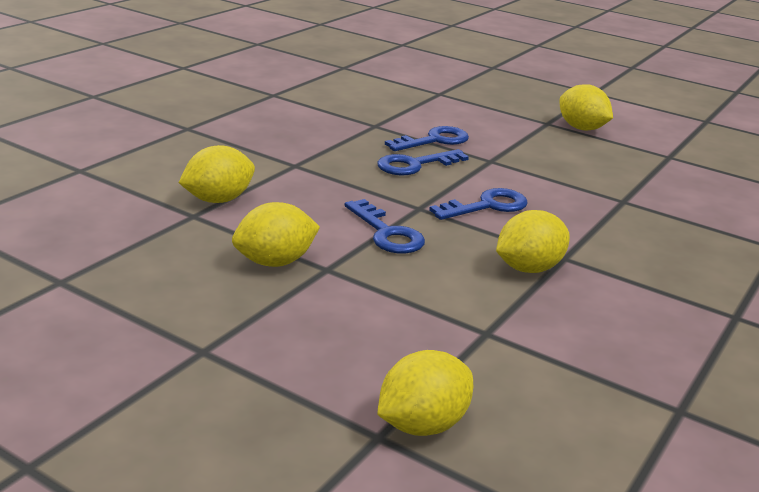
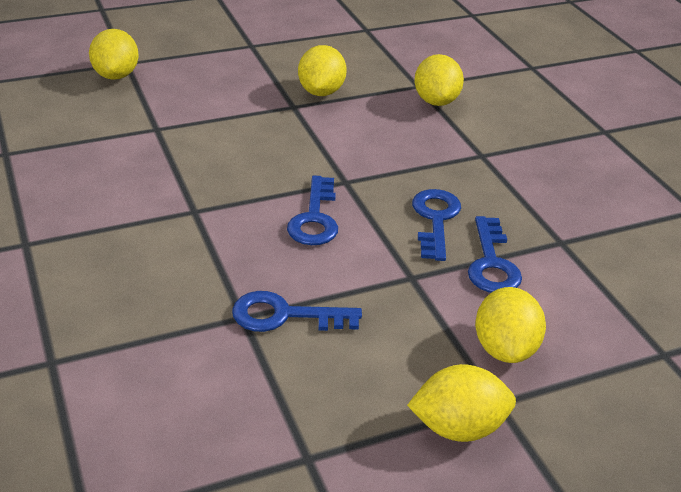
camera: 125 degrees right, 10 degrees up
(387, 233) = (317, 147): blue key -> blue key (284, 315)
(528, 268) = (200, 184): yellow lemon -> yellow lemon (505, 348)

